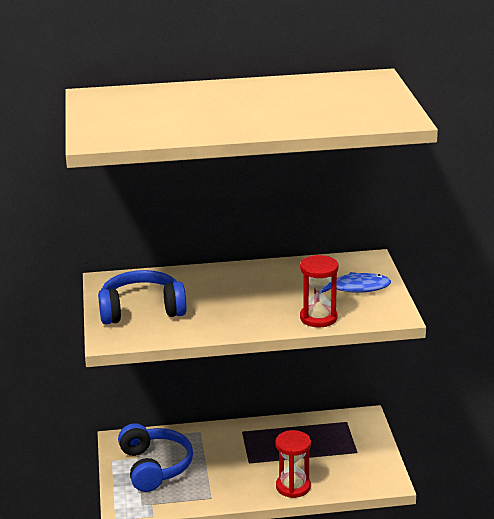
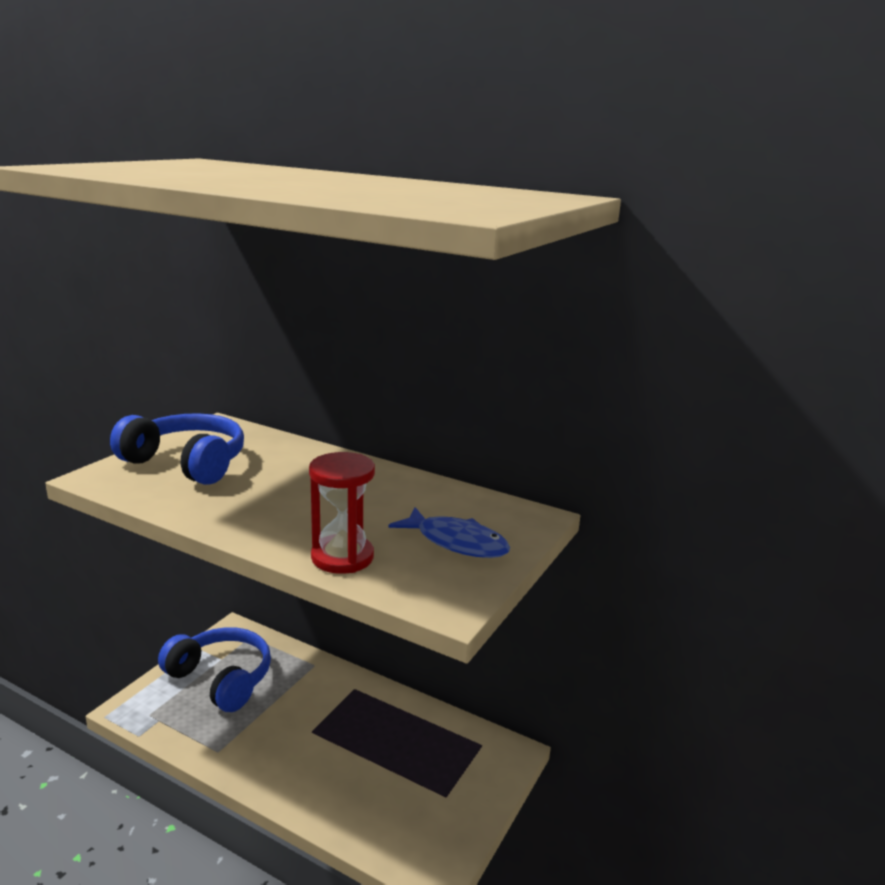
camera: 35 degrees right, 5 degrees down
(154, 467) = (221, 679): blue headphones -> blue headphones turned 75 degrees counterclockwise
(293, 487) = (315, 796): red hourglass -> none

